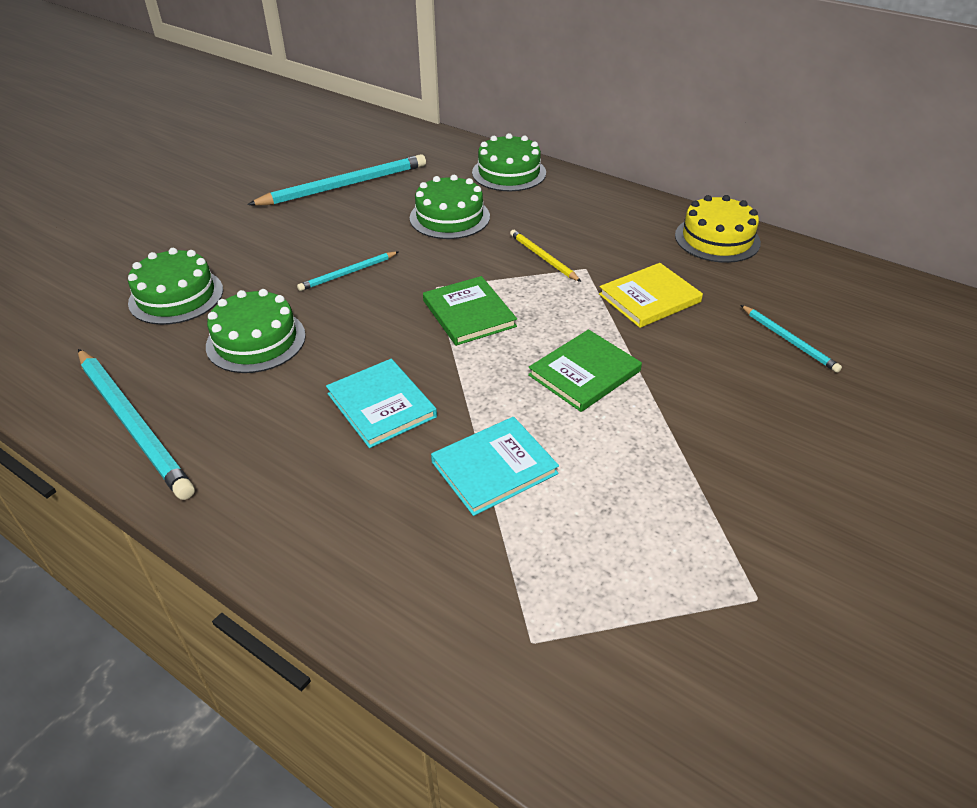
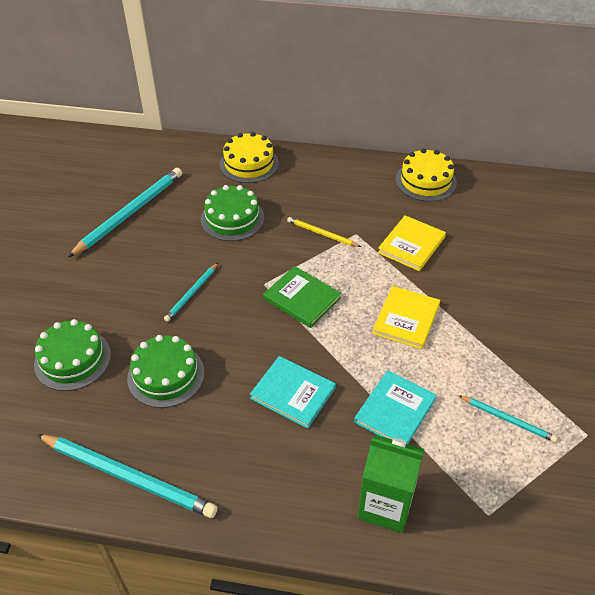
camera: 25 degrees left, 5 degrees up
(399, 571) = (385, 505): none -> green carton
(509, 173) = (249, 163): green cake -> yellow cake
(584, 373) = (406, 319): green book -> yellow book
(789, 340) = (512, 249): turquoise pencil -> turquoise pencil (508, 420)

